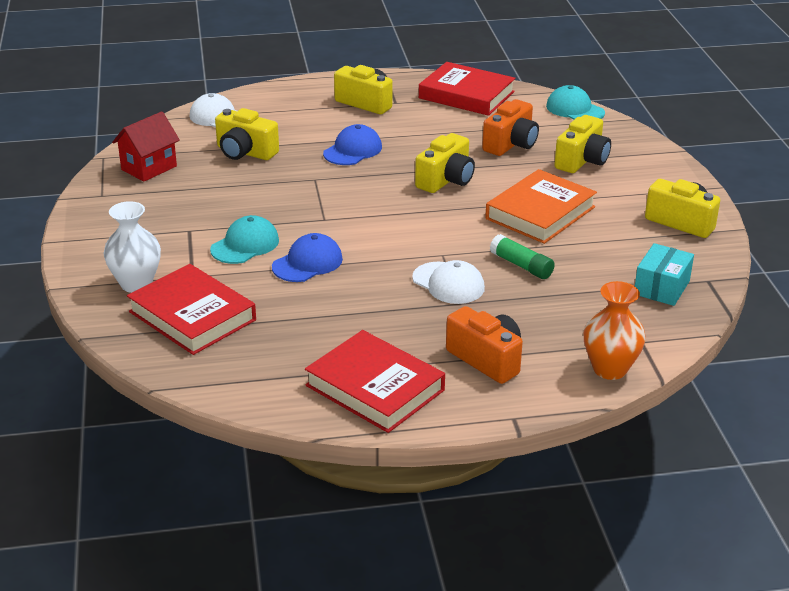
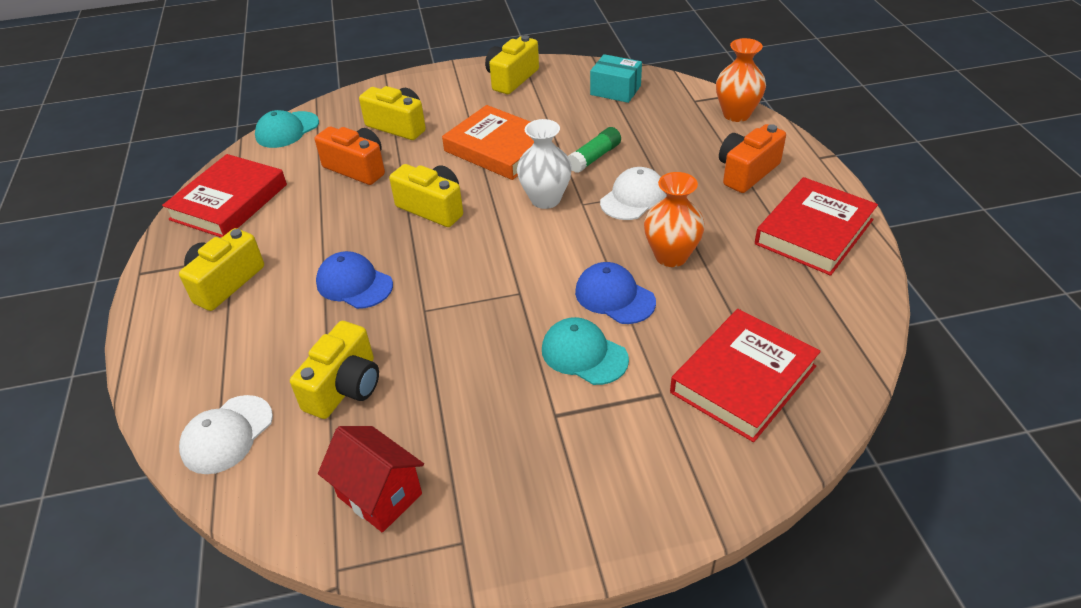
camera: 90 degrees left, 10 degrees up
(136, 284) = (691, 447): white vase -> white vase (545, 199)
(354, 296) = (671, 256): none -> orange vase

